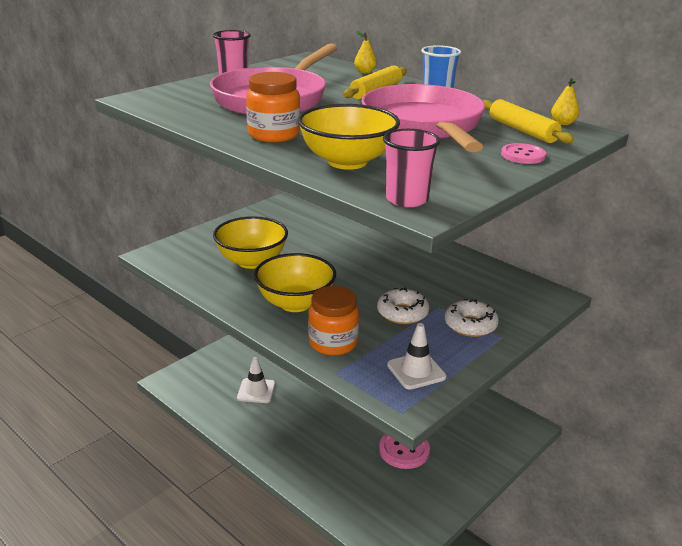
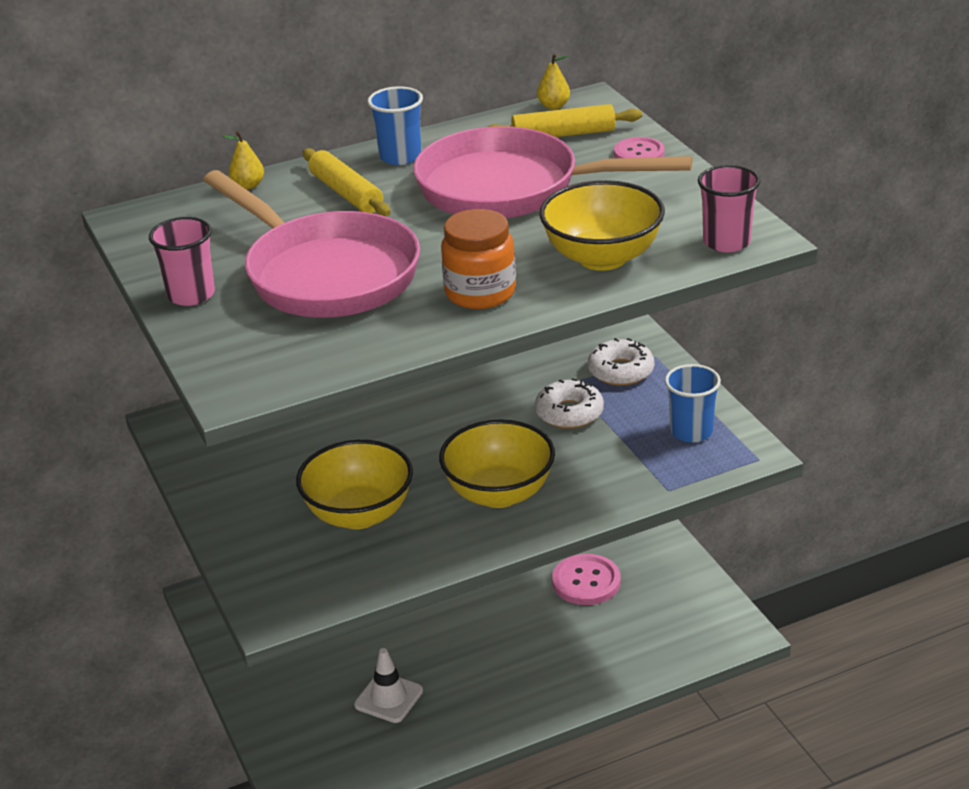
camera: 65 degrees left, 5 degrees up
(333, 343) = (607, 480): orange jar -> none
(416, 371) = (691, 431): white traffic cone -> blue cup

